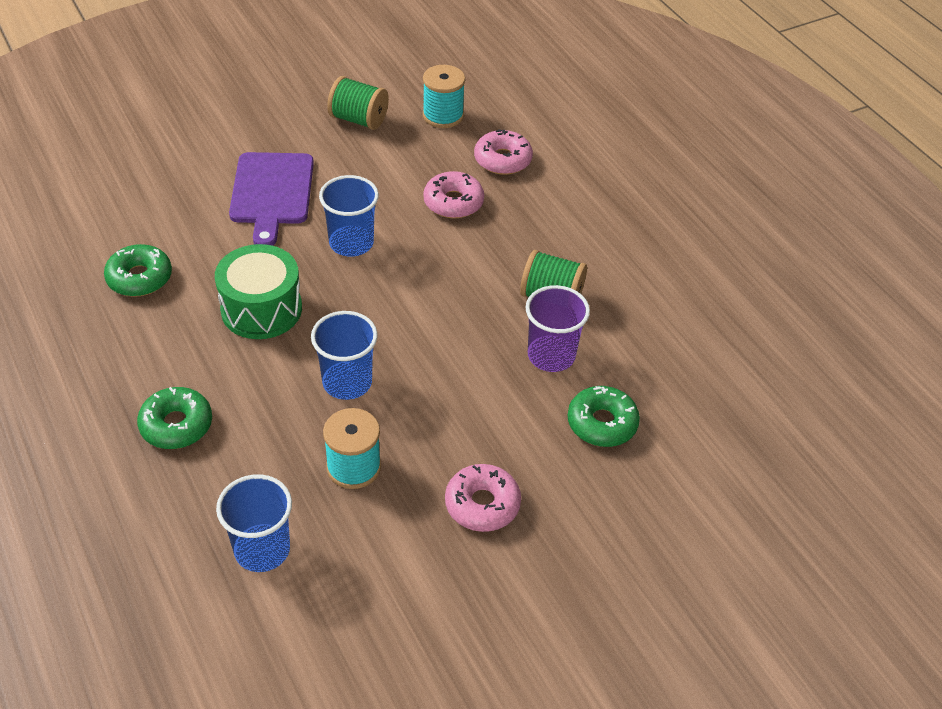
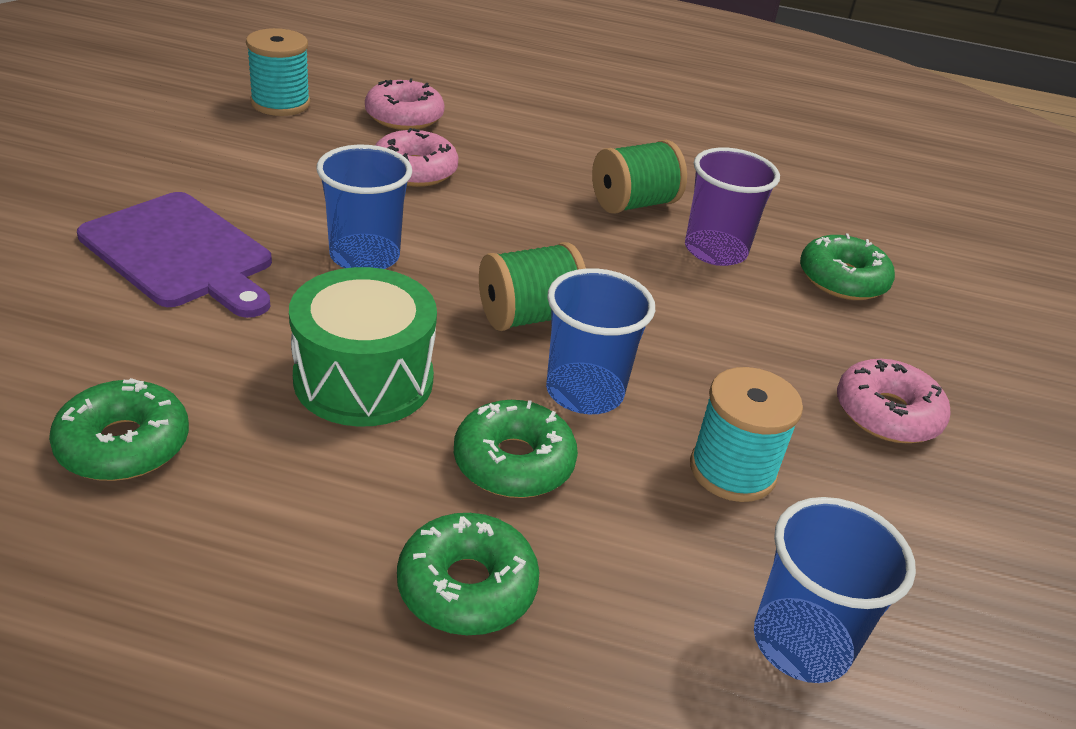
camera: 50 degrees left, 10 degrees down
(266, 391) = (513, 462): none -> green donut
(358, 119) = (184, 141): green spool -> green spool (529, 316)

